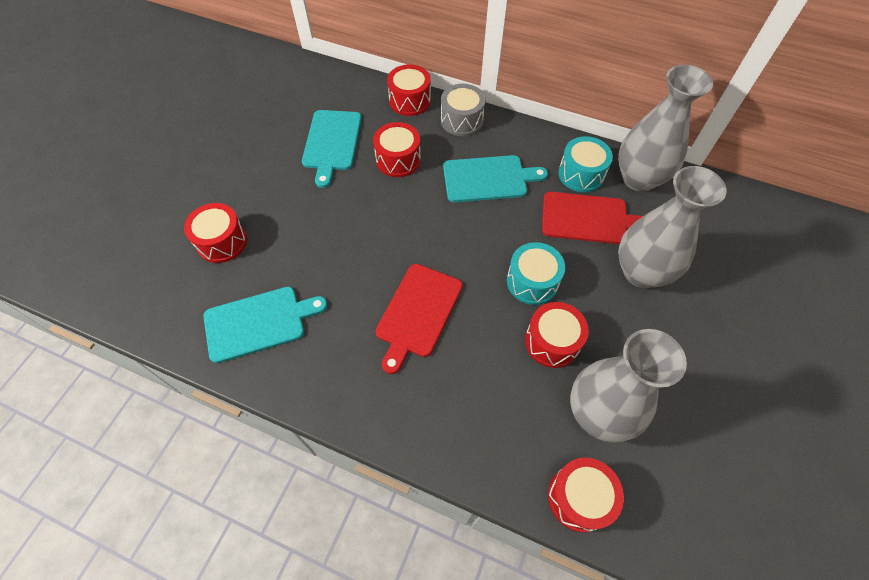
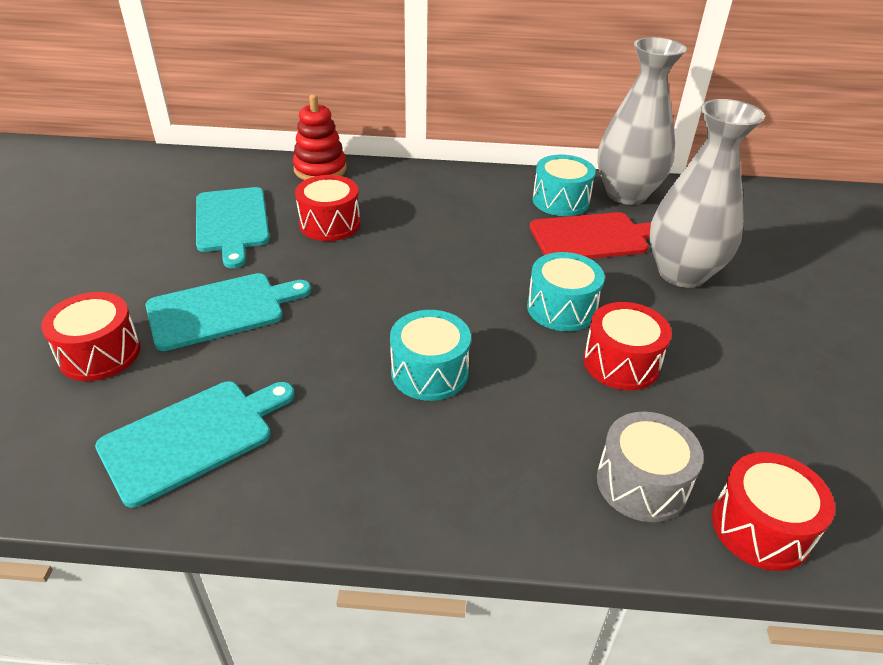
camera: 20 degrees left, 20 degrees down
(410, 101) = (320, 169): red drum -> red stacking toy
(418, 313) = (429, 372): red cutting board -> turquoise drum
(461, 120) = (394, 177): grey drum -> grey drum (641, 483)
(488, 179) = (454, 223): turquoise cutting board -> turquoise cutting board (221, 310)
(599, 413) = (724, 424): grey vase -> none

